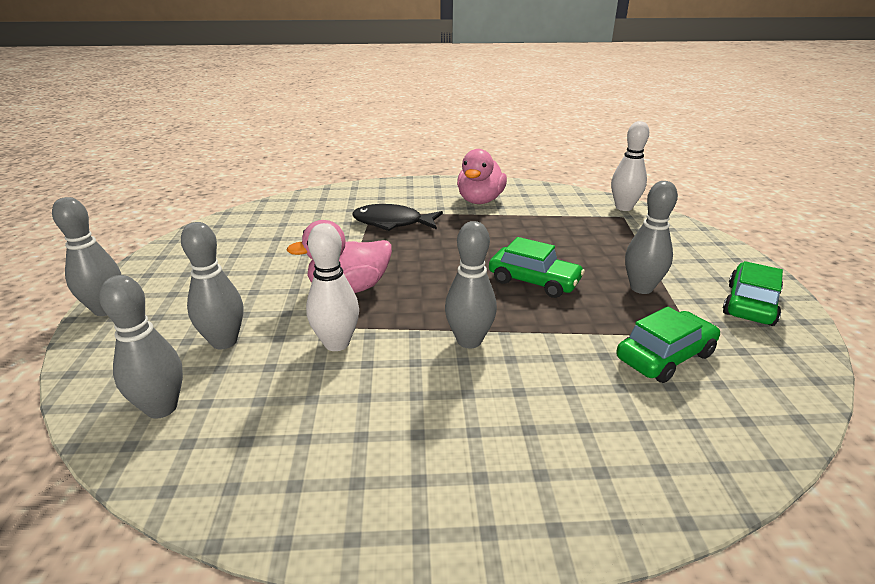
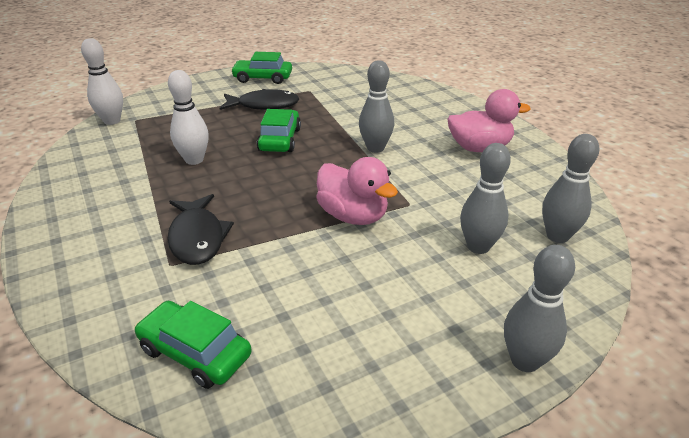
camera: 115 degrees left, 5 degrees up
(337, 343) = (427, 194): white bowling pin -> white bowling pin (194, 160)
(480, 201) = (109, 196): pink duck -> pink duck (479, 148)
(641, 288) = (264, 105): grey bowling pin -> black fish
(665, 356) = (337, 96): green car -> green car (195, 352)

